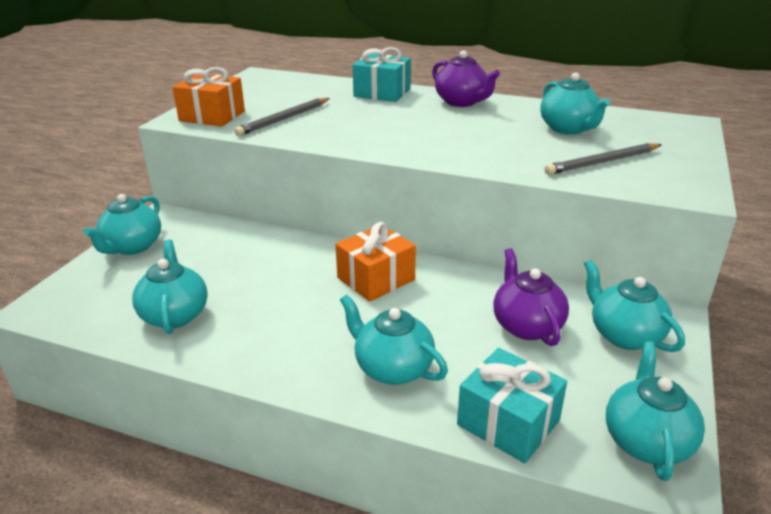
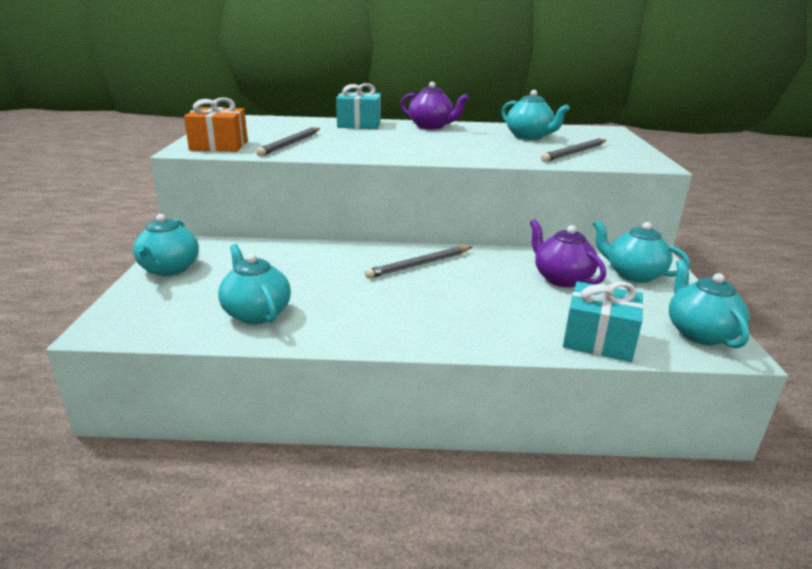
camera: 20 degrees left, 5 degrees down
(376, 279) = (419, 264): orange gift -> grey pencil
(392, 368) = (482, 320): turquoise teapot -> none

